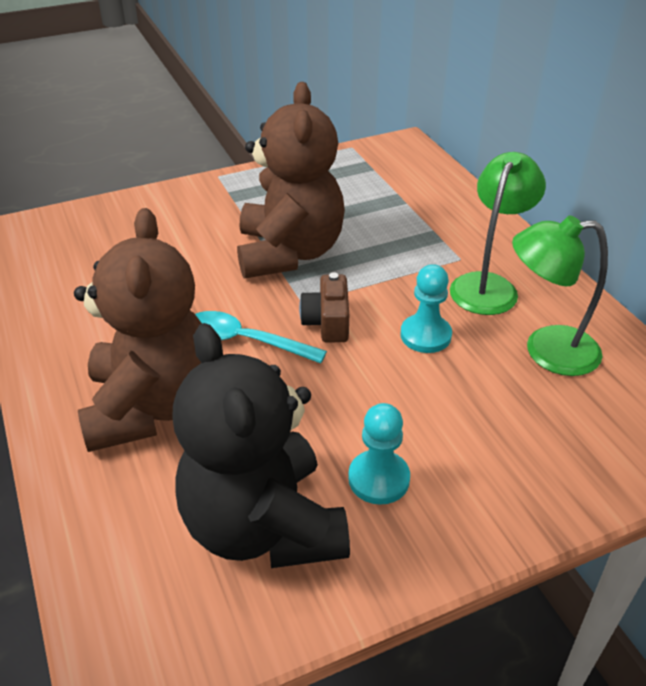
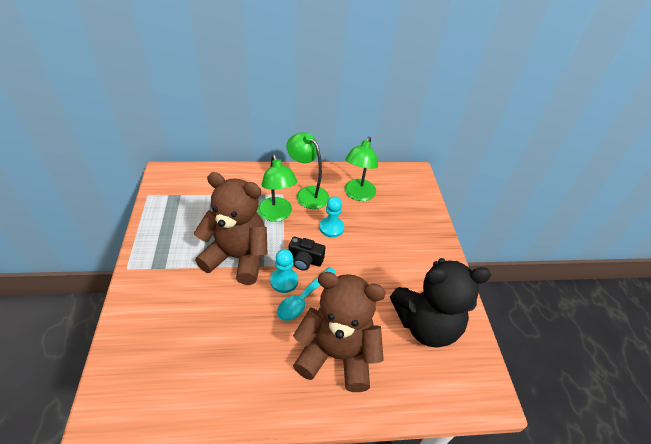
camera: 75 degrees left, 5 degrees up
(327, 322) = (305, 260): brown camera -> black camera
(378, 479) = (411, 275): turquoise pawn -> turquoise pawn (284, 281)
(406, 265) = (277, 215): none -> green lamp

